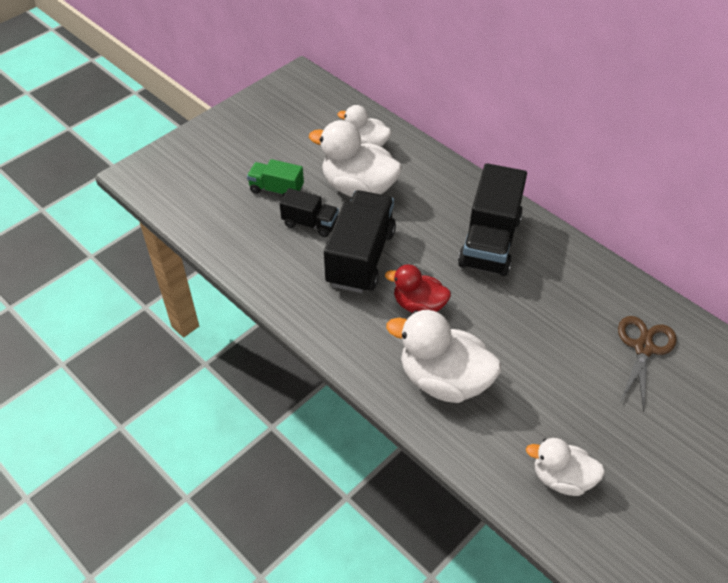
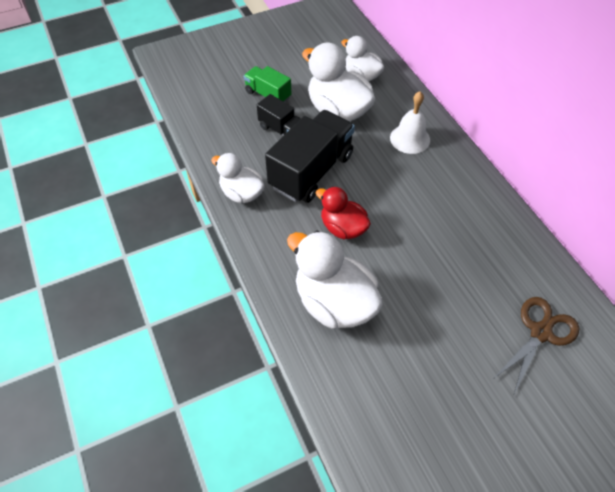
camera: 20 degrees right, 5 degrees up
(444, 197) = (410, 138): none -> white bell
(490, 242) = (434, 189): black truck -> none
(561, 478) = (402, 433): white duck -> white duck (241, 193)

